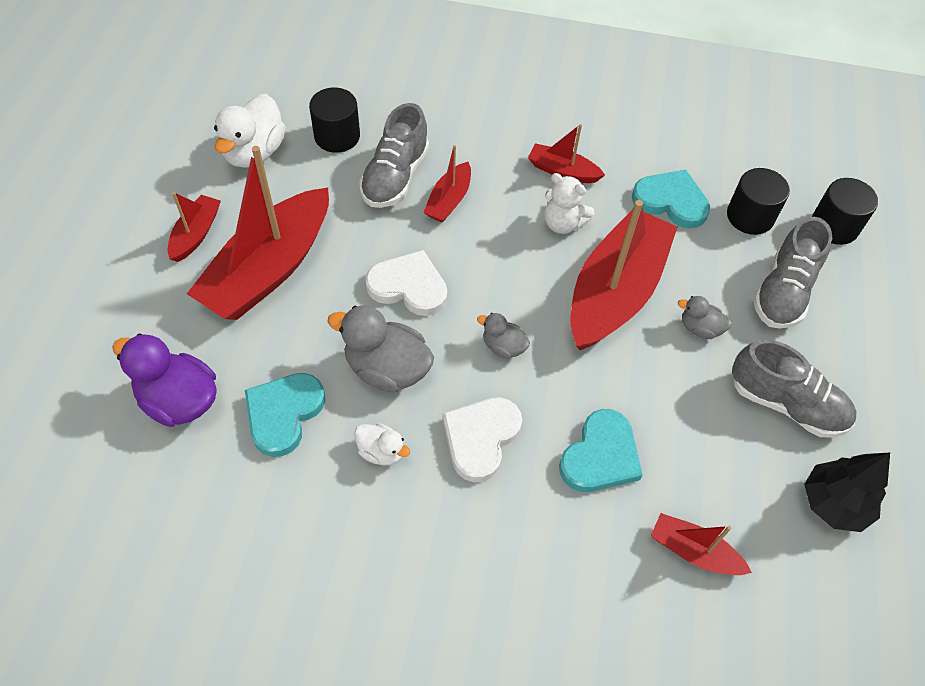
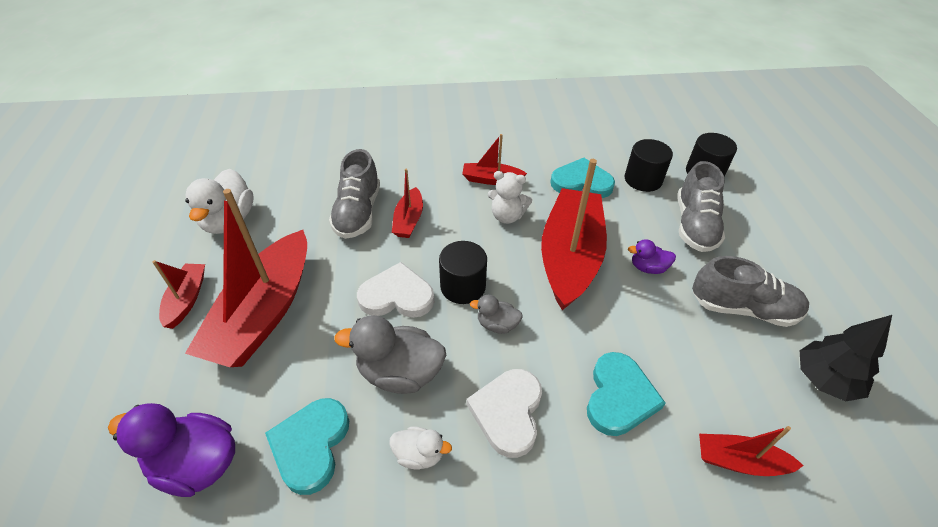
camera: 15 degrees left, 10 degrees down
(337, 136) = (299, 193): black cylinder -> black cylinder (463, 286)
(700, 328) = (648, 268): grey duck -> purple duck

